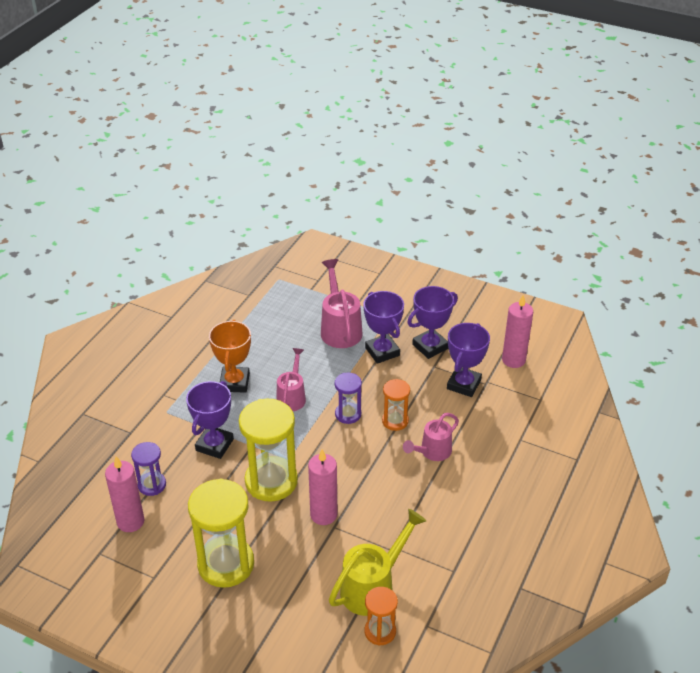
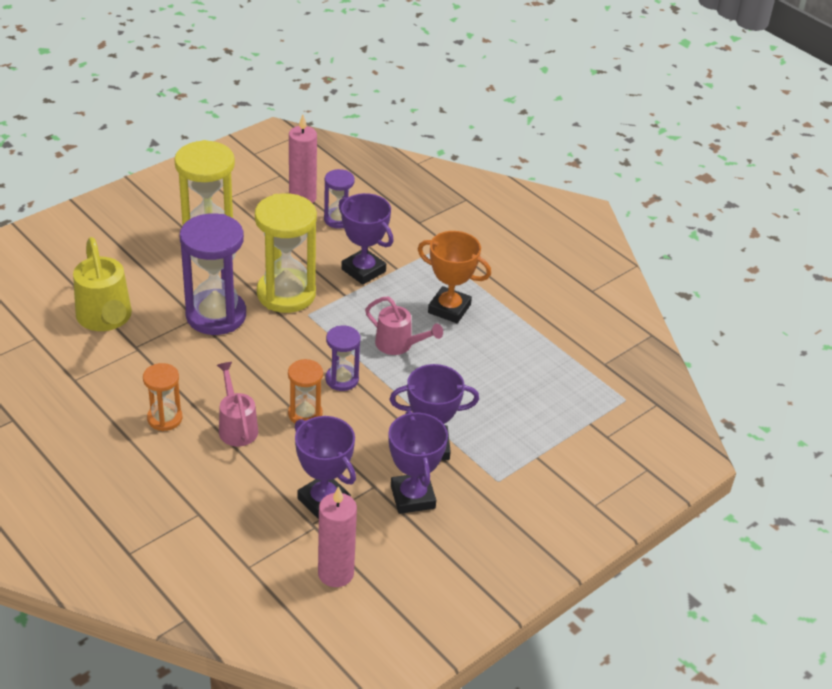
camera: 110 degrees right, 0 degrees up
(323, 514) = (216, 315): pink candle -> purple hourglass
(340, 329) = (495, 423): pink watering can -> none
(380, 631) = (56, 306): orange hourglass -> orange hourglass (165, 418)

